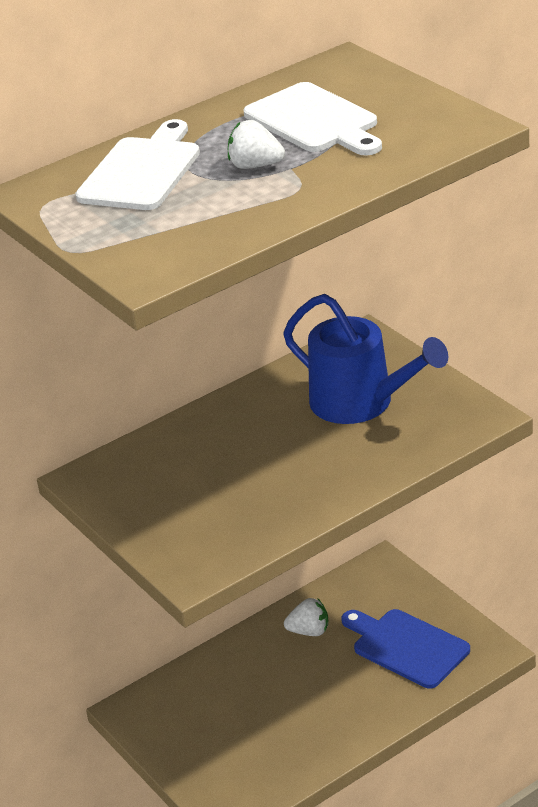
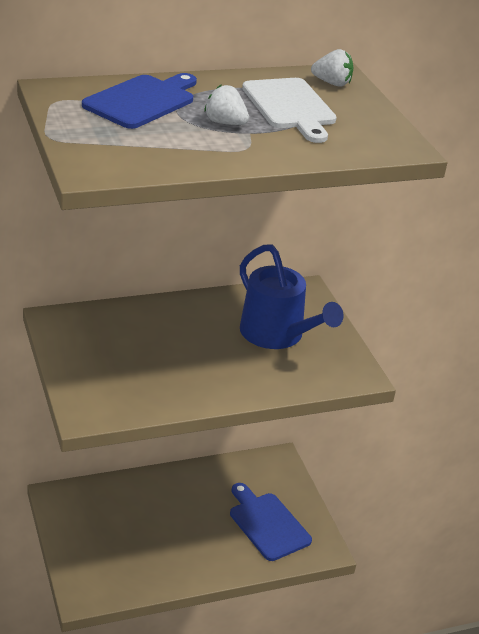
camera: 10 degrees right, 0 degrees up
(142, 171) = (142, 101): white cutting board -> blue cutting board
(309, 631) = (206, 487): white strawberry -> white strawberry (332, 83)

